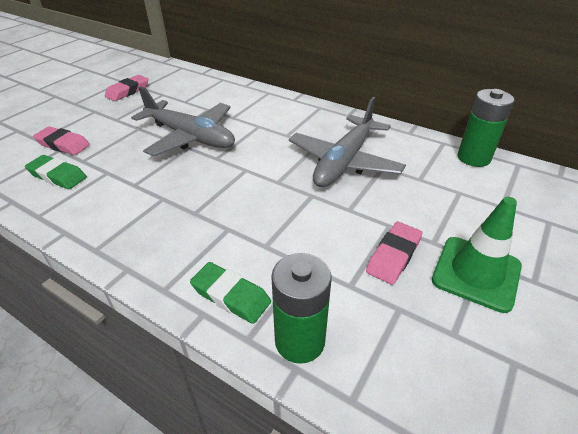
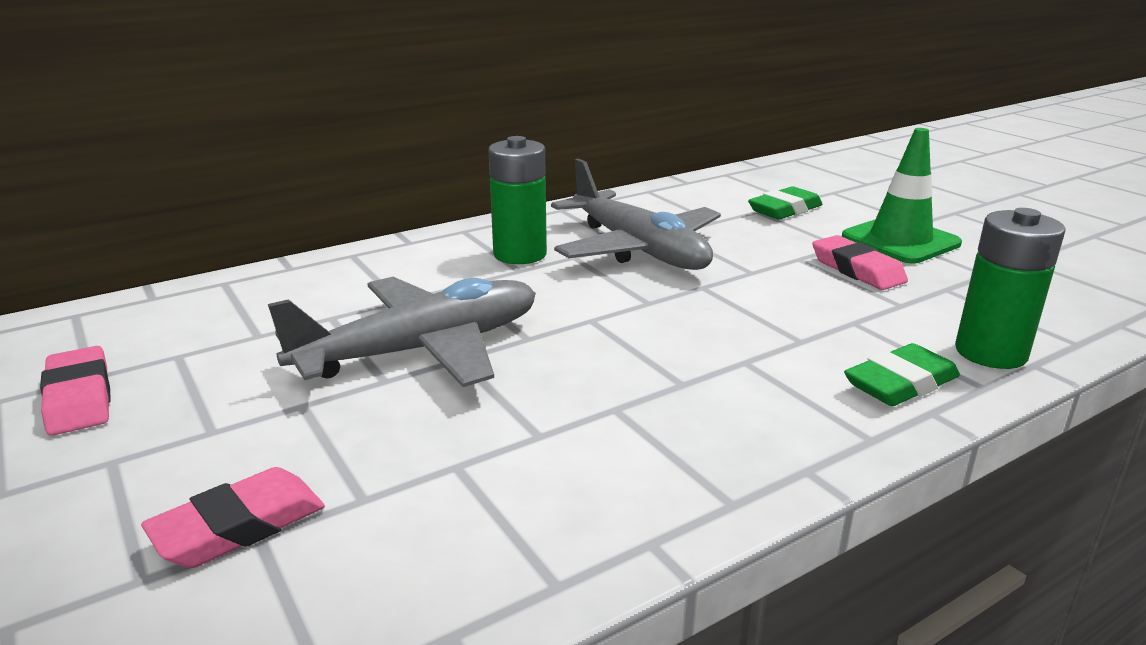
camera: 65 degrees left, 15 degrees down
(58, 176) = (398, 543): green eraser -> green eraser (785, 210)
(473, 158) = (695, 187): green battery -> green battery (520, 254)

